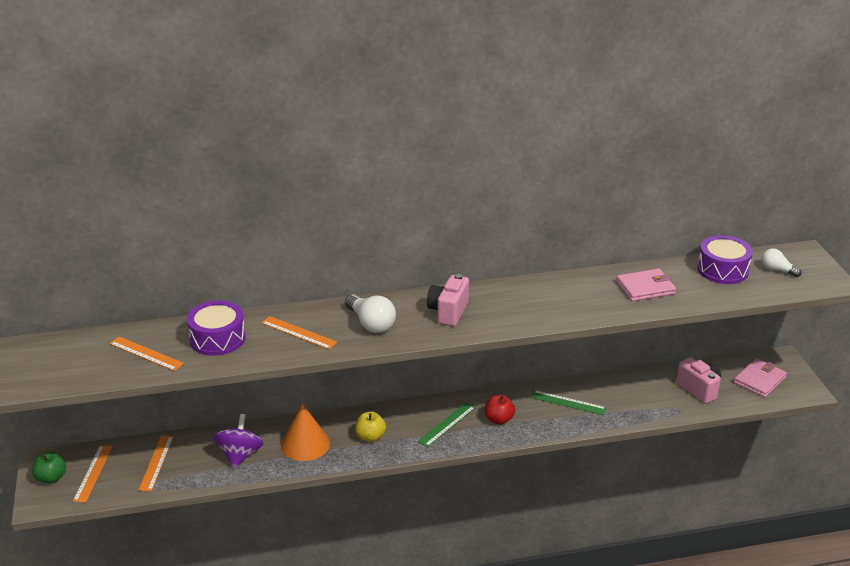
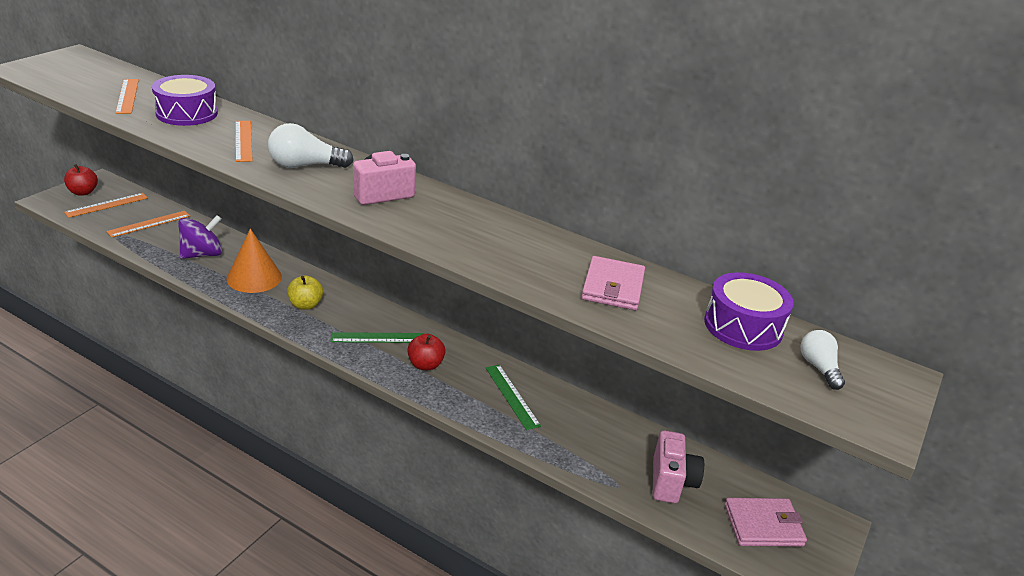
camera: 40 degrees right, 0 degrees up
(51, 478) = (83, 192): green apple -> red apple
(371, 324) = (305, 166): white light bulb -> white light bulb turned 75 degrees clockwise
(645, 288) = (613, 287): pink wallet -> pink wallet turned 75 degrees clockwise

